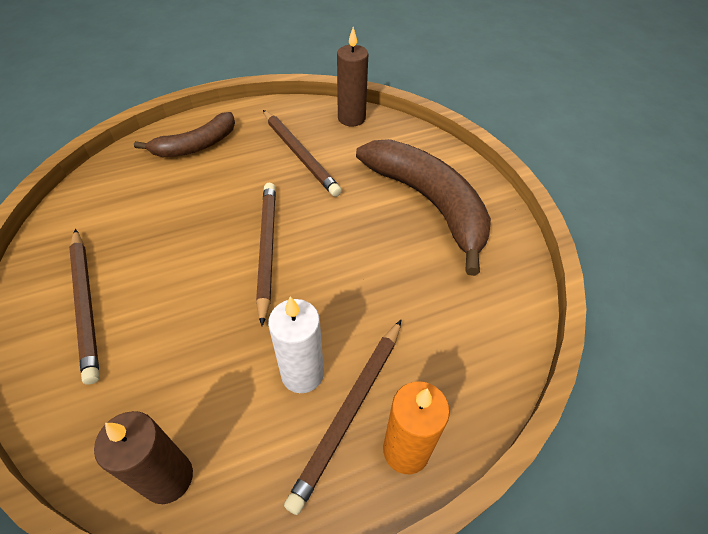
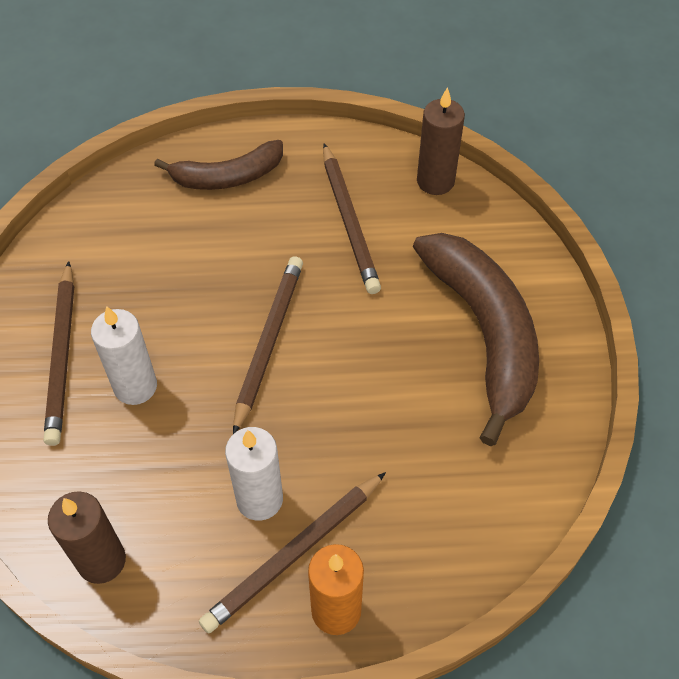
camera: 20 degrees right, 5 degrees up
(161, 312) = (135, 386): none -> white candle

